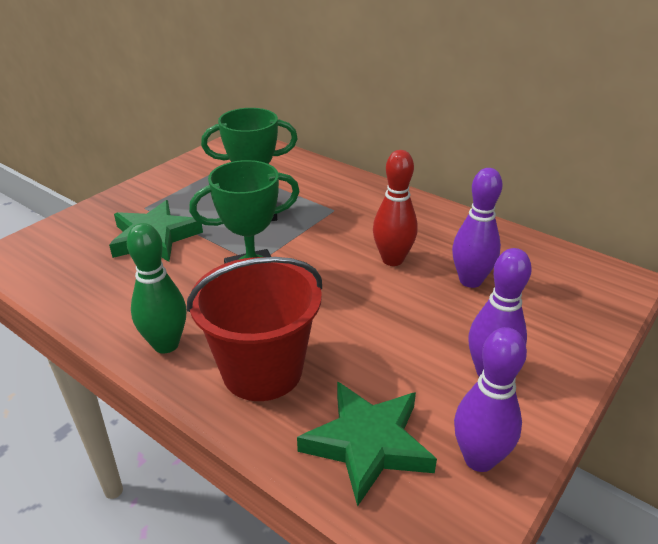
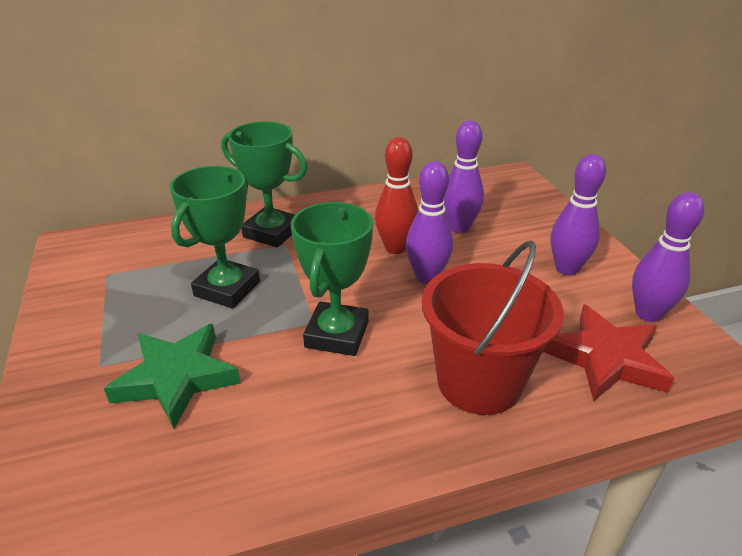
camera: 55 degrees left, 0 degrees up
(166, 344) = (385, 436): green bowling pin -> none
(340, 197) = (271, 232): none -> green trophy
(367, 444) = (605, 359): green star -> red star
(371, 291) = (427, 277): none -> purple bowling pin

